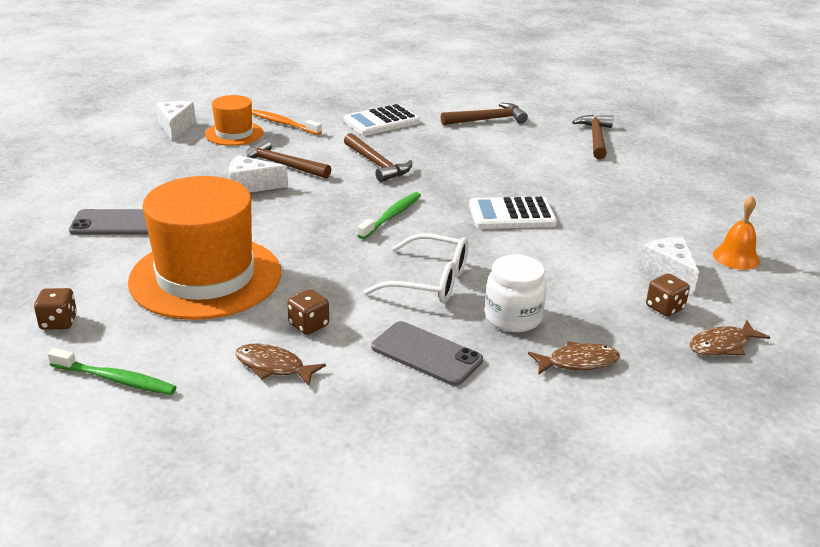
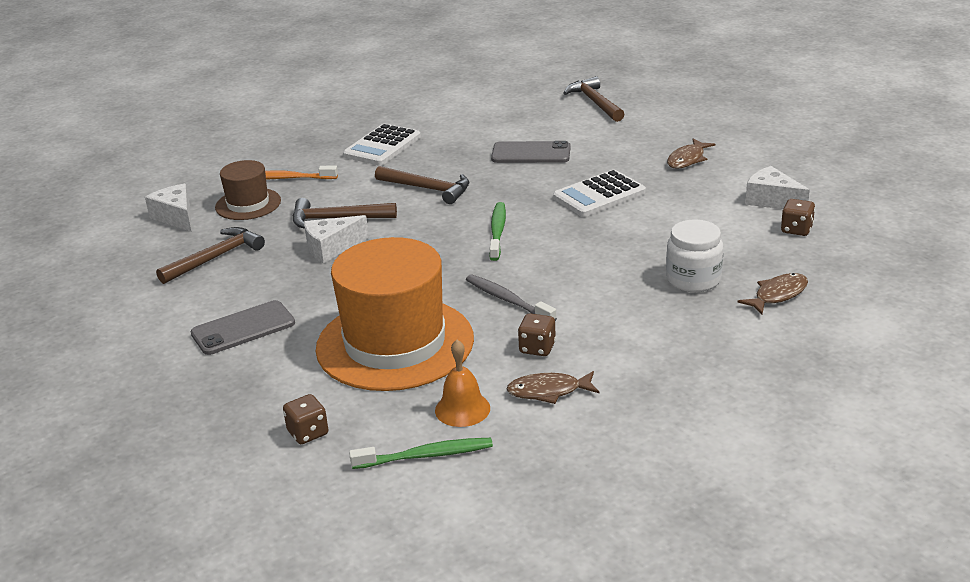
camera: 25 degrees left, 0 degrees up
(234, 133) = (248, 204): orange hat -> brown hat
(333, 275) = (507, 300): none -> grey toothbrush
(426, 354) = (659, 333): grey phone -> grey phone (531, 153)
(430, 281) = (595, 275): white glasses -> none
(487, 120) = (481, 114): brown hammer -> brown hammer (216, 258)
(722, 345) = (864, 243): brown fish -> brown fish (687, 159)
(736, 257) = (808, 171): orange bell -> orange bell (462, 409)

